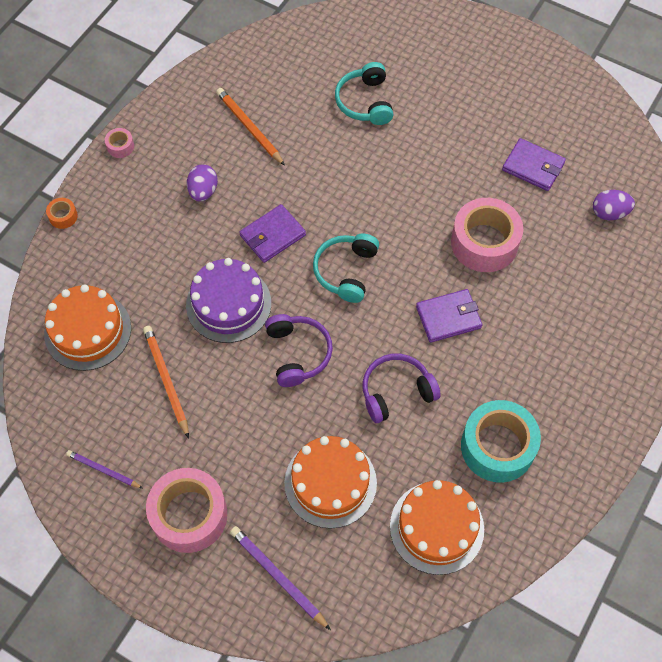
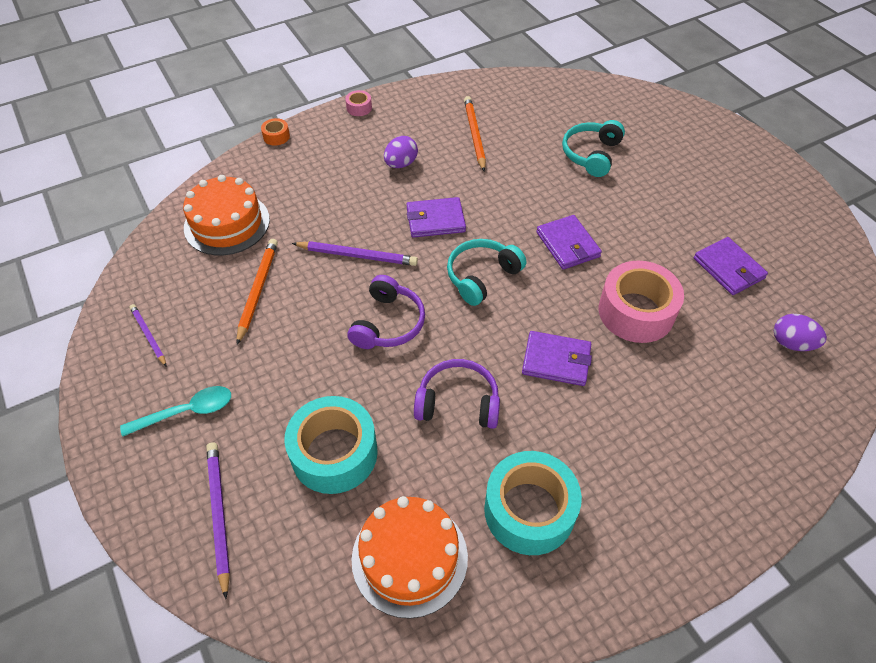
camera: 30 degrees right, 10 degrees down
(189, 515) = (186, 412): pink tape -> turquoise spoon
(228, 304) = (357, 256): purple cake -> purple pencil
(330, 483) = (334, 453): orange cake -> turquoise tape
(397, 206) = (567, 245): none -> purple wallet

